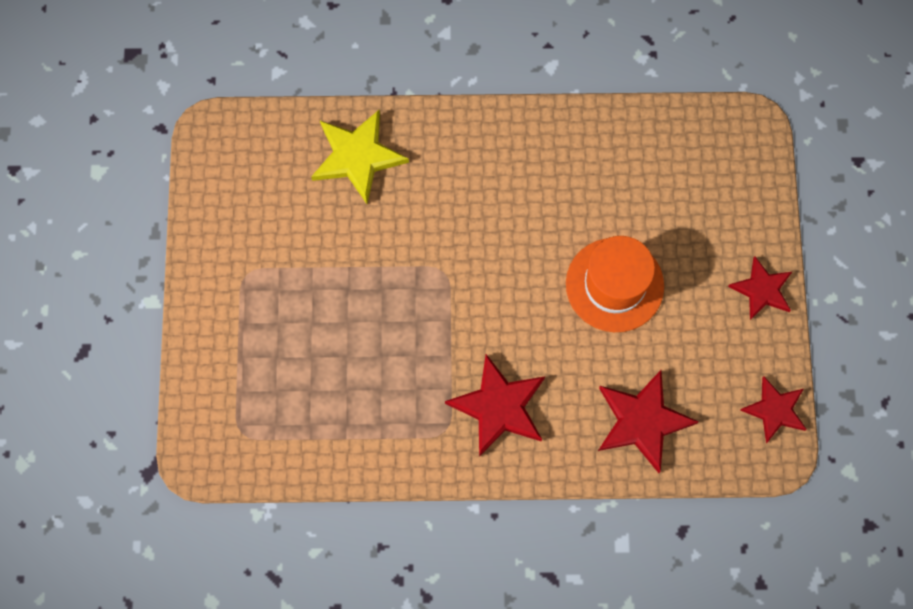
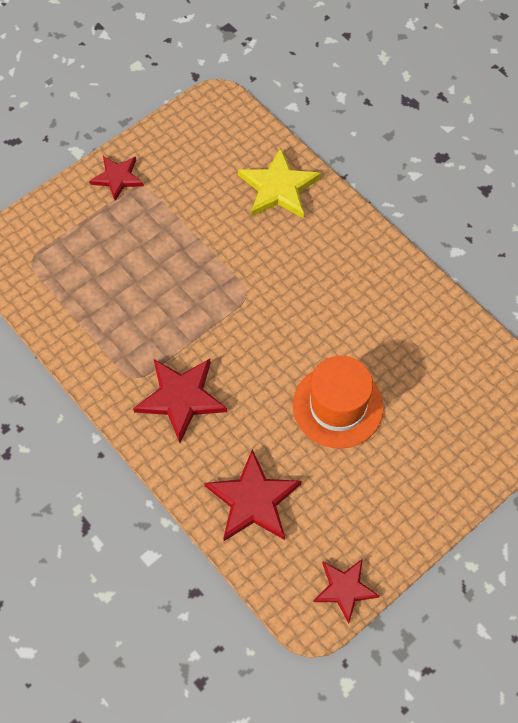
camera: 50 degrees right, 10 degrees down
(762, 290) = (429, 509): red star -> red star (117, 178)

